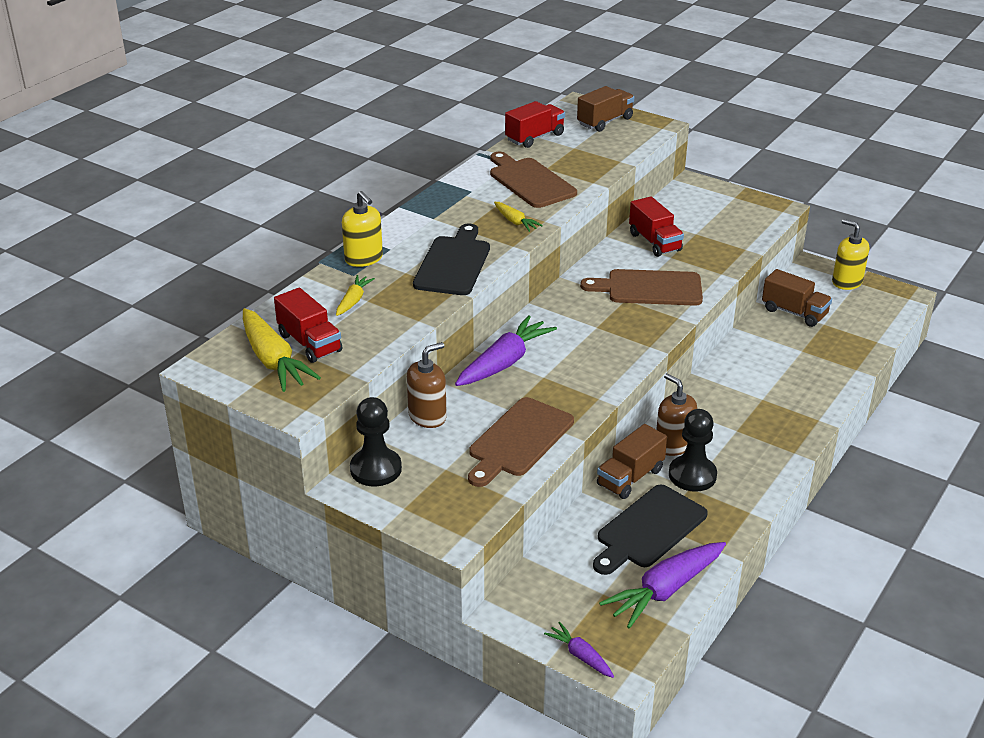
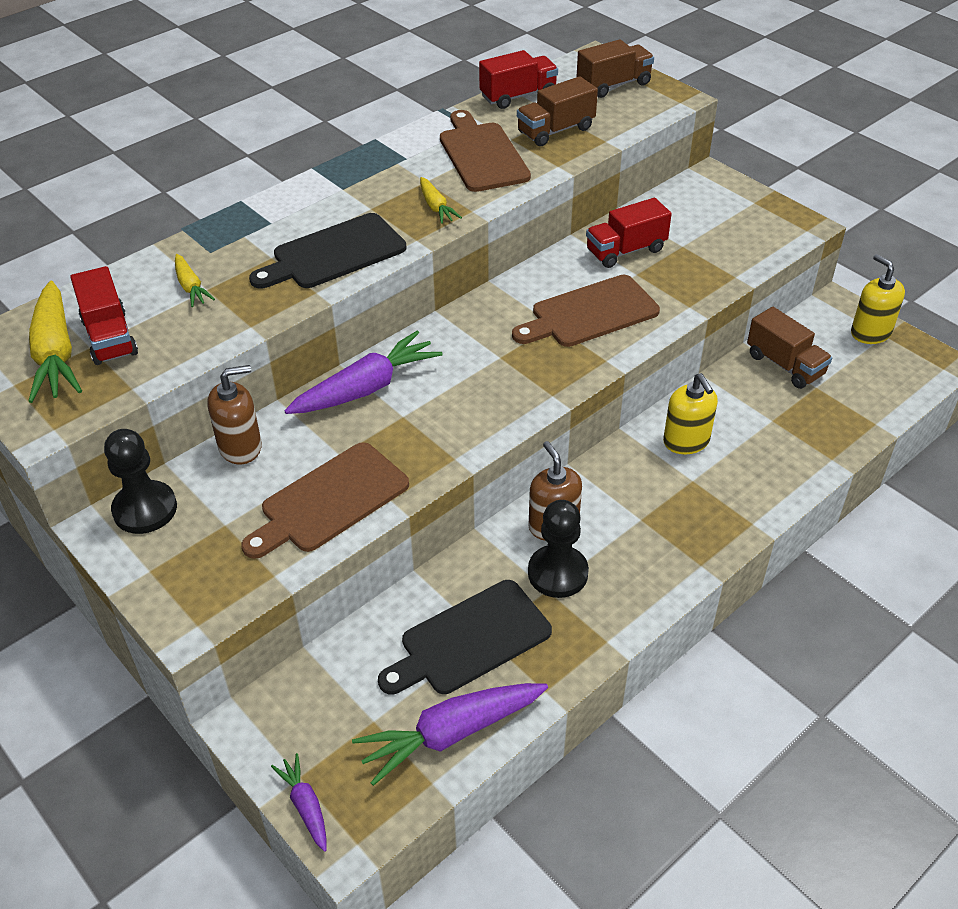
camera: 15 degrees right, 10 degrees up
(353, 301) = (191, 287): yellow carrot -> yellow carrot turned 120 degrees clockwise
(364, 259) = (233, 232): yellow soap dispenser -> yellow soap dispenser (686, 441)
(454, 263) = (333, 254): black cutting board -> black cutting board turned 150 degrees counterclockwise
(630, 477) = (480, 561): brown truck -> brown truck (555, 130)
(649, 288) = (589, 313): brown cutting board -> brown cutting board turned 45 degrees counterclockwise
(654, 242) = (625, 250): red truck -> red truck turned 75 degrees clockwise

